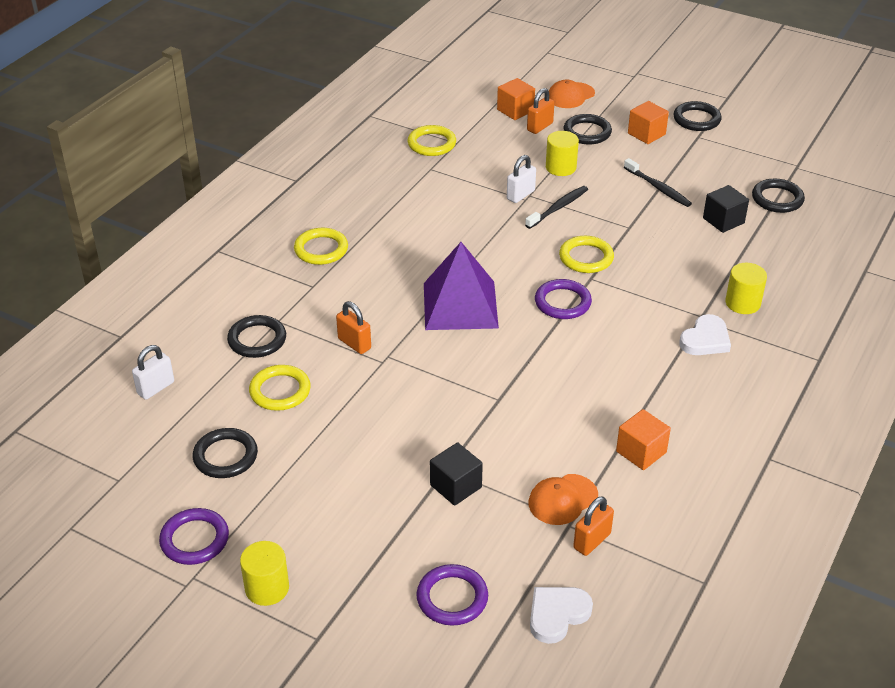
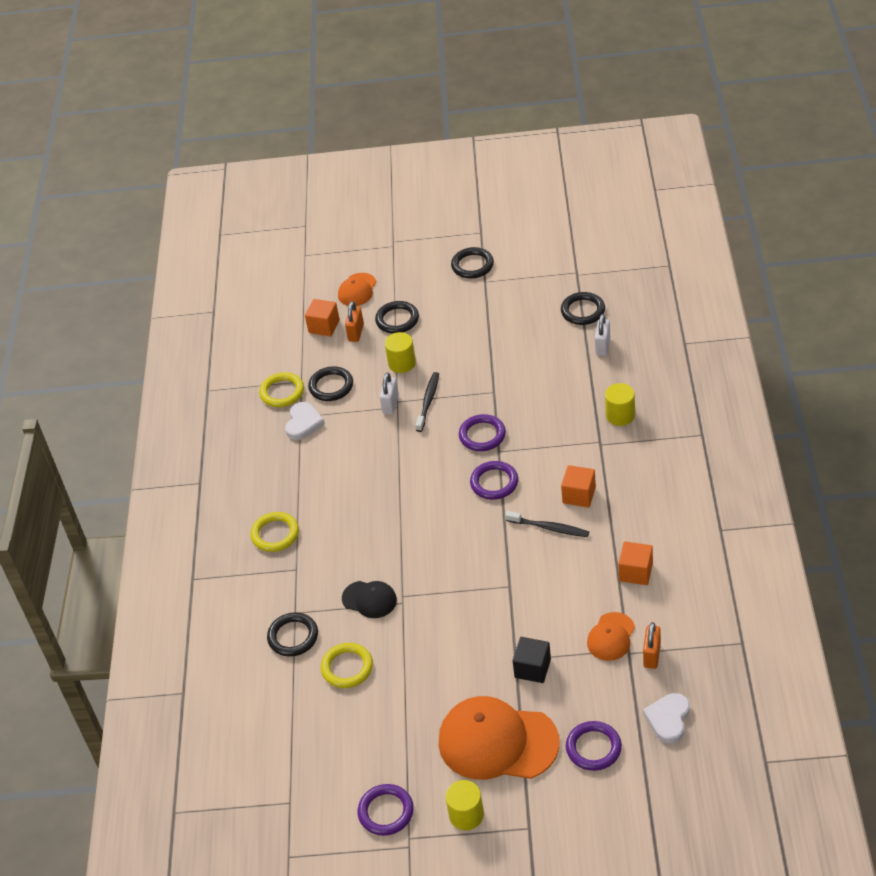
camera: 25 degrees left, 5 degrees up
(156, 388) = (251, 718): white padlock -> white padlock (602, 346)
(225, 456) = (352, 740): black ring -> black ring (331, 386)
(354, 344) = (369, 599): orange padlock -> black cap
(360, 536) = (497, 742): none -> orange cap
(460, 305) = (421, 525): purple pyramid -> none
(586, 258) = (482, 435): yellow ring -> purple ring
(646, 134) = (444, 298): orange cube -> orange cube (579, 495)
(658, 188) = (489, 345): black toothbrush -> black toothbrush (549, 528)
(705, 339) = (616, 459): white heart -> white heart (303, 423)
(723, 220) = (558, 350): black cube -> none

